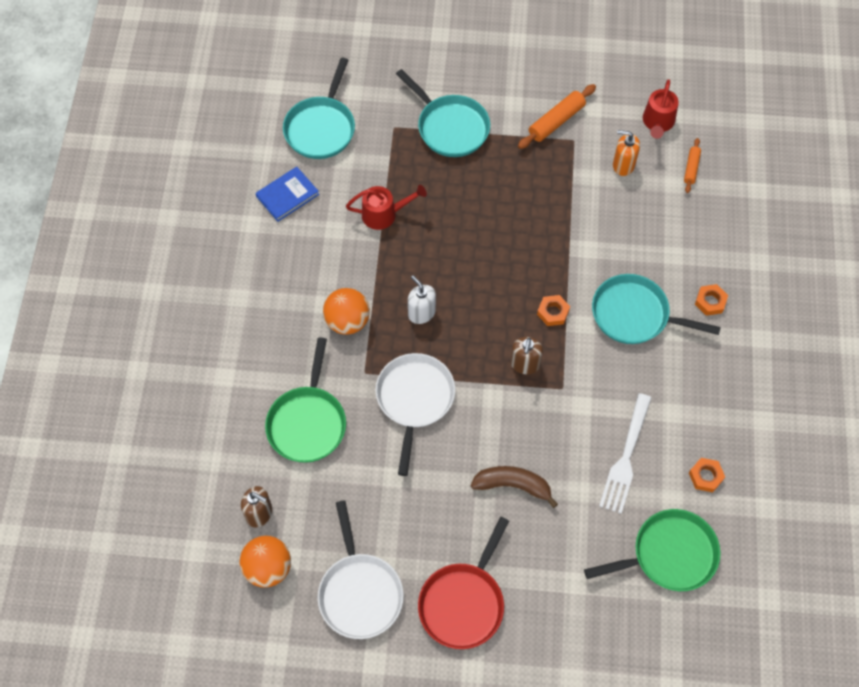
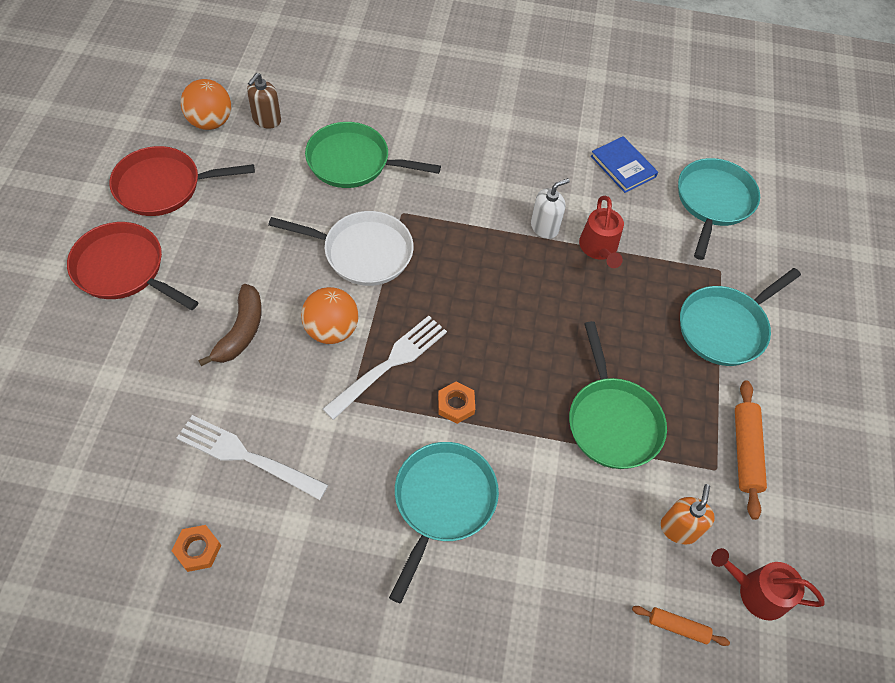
camera: 90 degrees right, 5 degrees down
(321, 128) = (713, 202): turquoise pan -> turquoise pan turned 90 degrees clockwise
(347, 321) = (465, 204): orange ball -> orange ball (331, 330)
(359, 592) = (164, 186): white pan -> red pan
(421, 313) = (468, 270): white soap dispenser -> white soap dispenser (544, 227)
(525, 364) = (389, 364): brown soap dispenser -> white fork
(556, 121) = (745, 452): orange rolling pin -> orange rolling pin turned 45 degrees clockwise
(669, 555) = (109, 484): green pan -> green pan (612, 421)
(710, 302) = (452, 609): orange nut -> none

